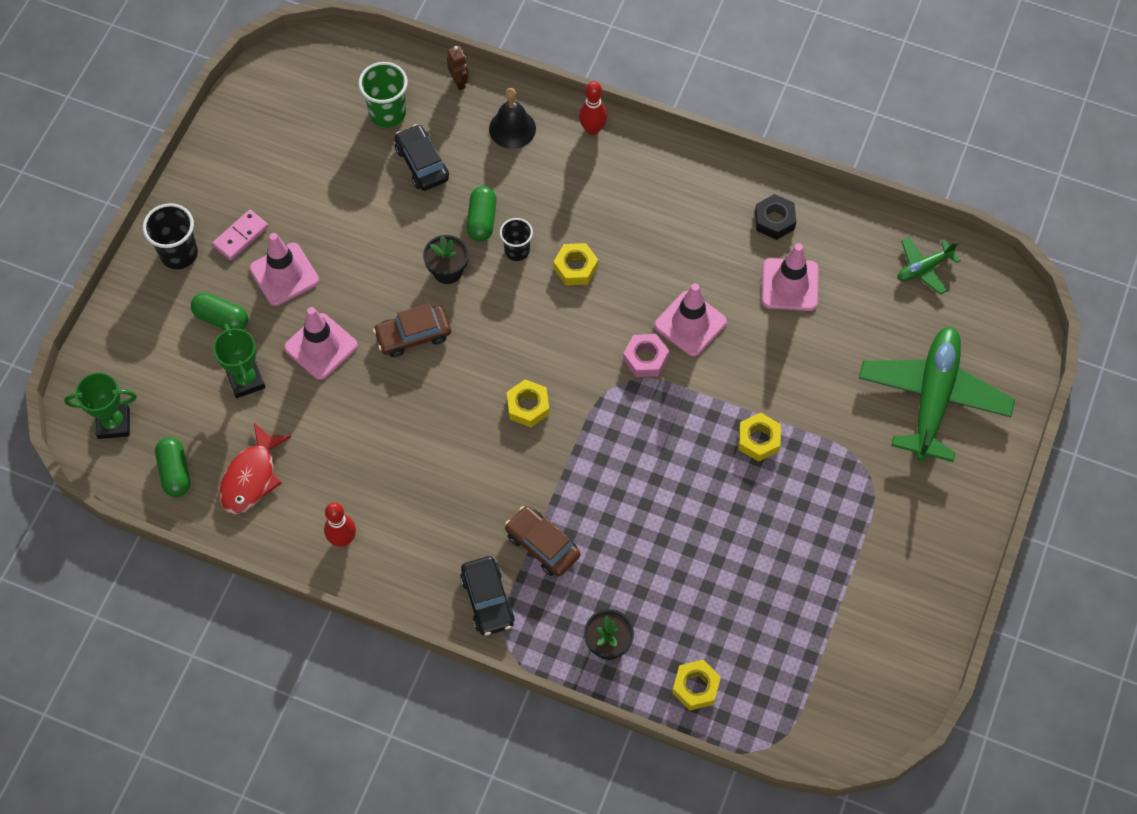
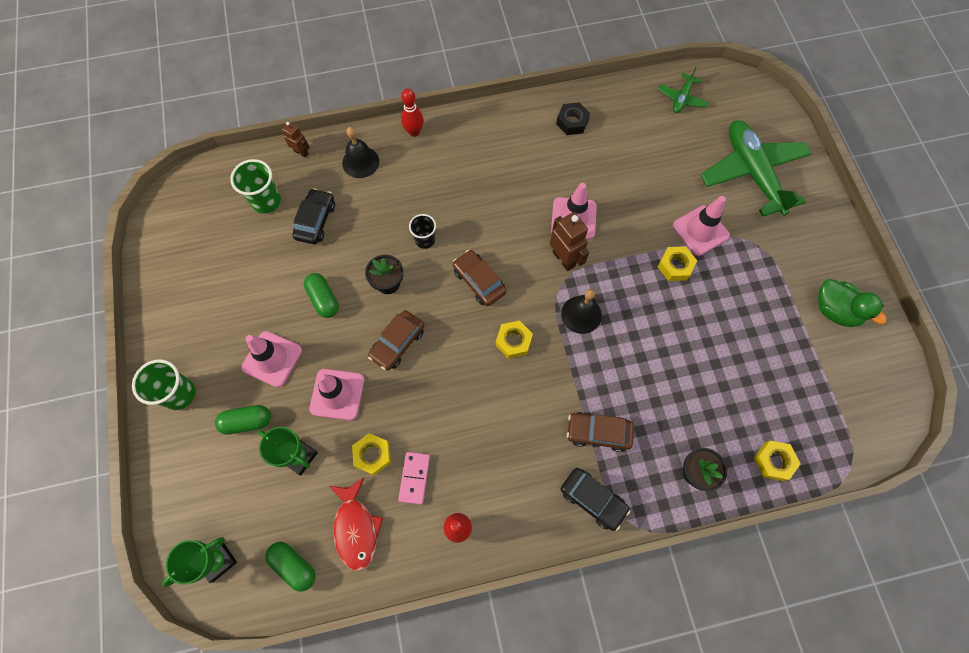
camera: 35 degrees left, 5 degrees up
(179, 254) = (179, 394): black cup -> green cup
(240, 236) = (219, 351): pink domino -> pink domino (414, 478)
(422, 163) = (315, 221): black car -> black car turned 75 degrees clockwise
(482, 220) = (386, 234): green capsule -> green capsule (324, 299)
(540, 326) = (479, 281): none -> brown car
(575, 267) = (472, 227): yellow nut -> yellow nut (372, 455)
(618, 424) = (581, 314): none -> black bell
(645, 358) = (564, 259): pink nut -> brown robot
(790, 285) = (613, 156): pink traffic cone -> pink traffic cone (700, 230)
(894, 594) = (835, 310): none -> green duck

